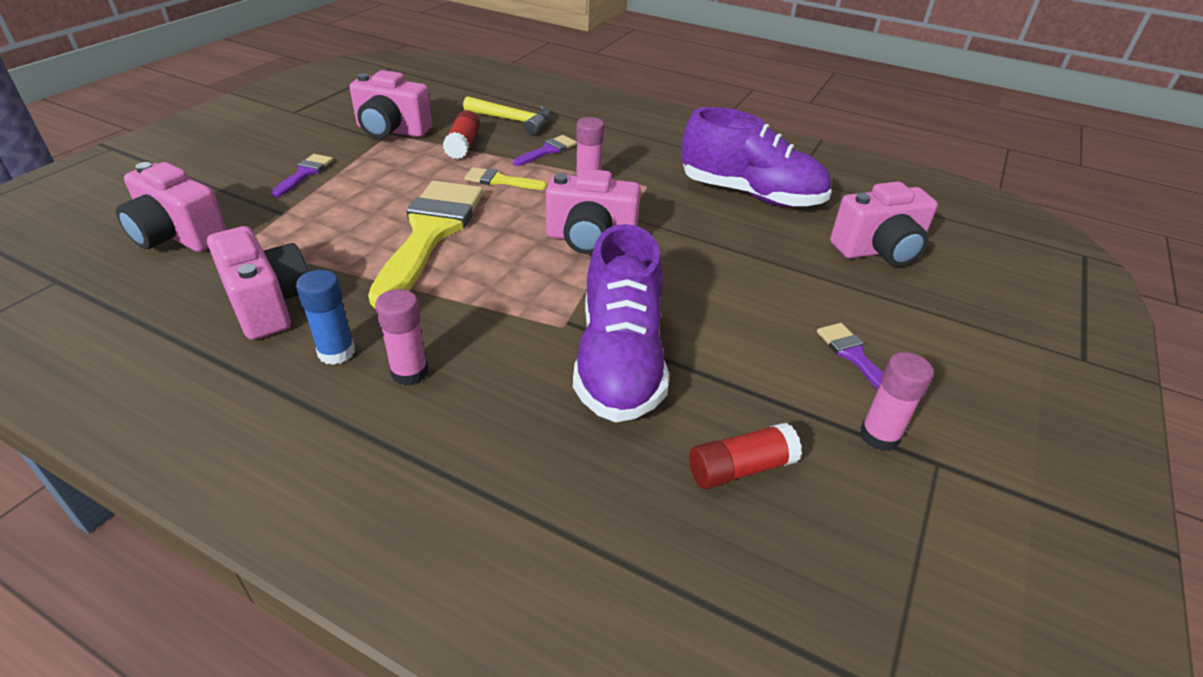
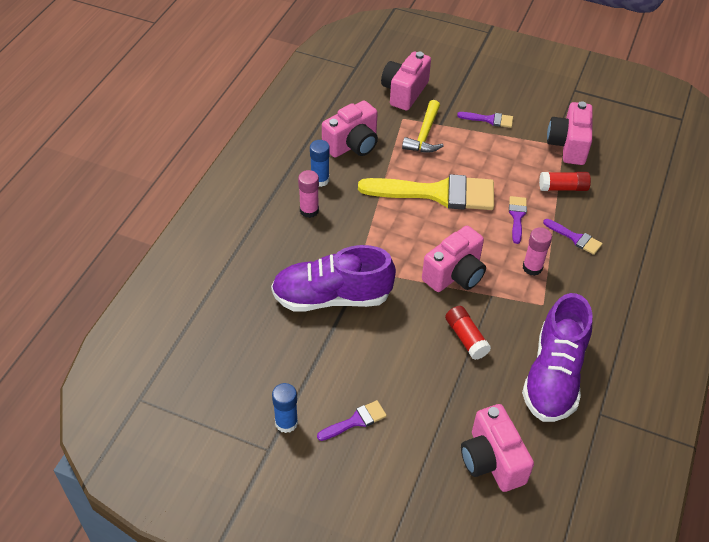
camera: 85 degrees right, 10 degrees up
(500, 180) = (517, 217): yellow brush -> purple brush
(513, 120) = (619, 210): yellow hammer -> yellow hammer (424, 135)
(590, 239) = (455, 274): pink camera -> pink camera turned 135 degrees counterclockwise
(740, 468) = (257, 352): red glue stick -> red glue stick (466, 338)
(879, 436) = (286, 422): pink glue stick -> blue glue stick

